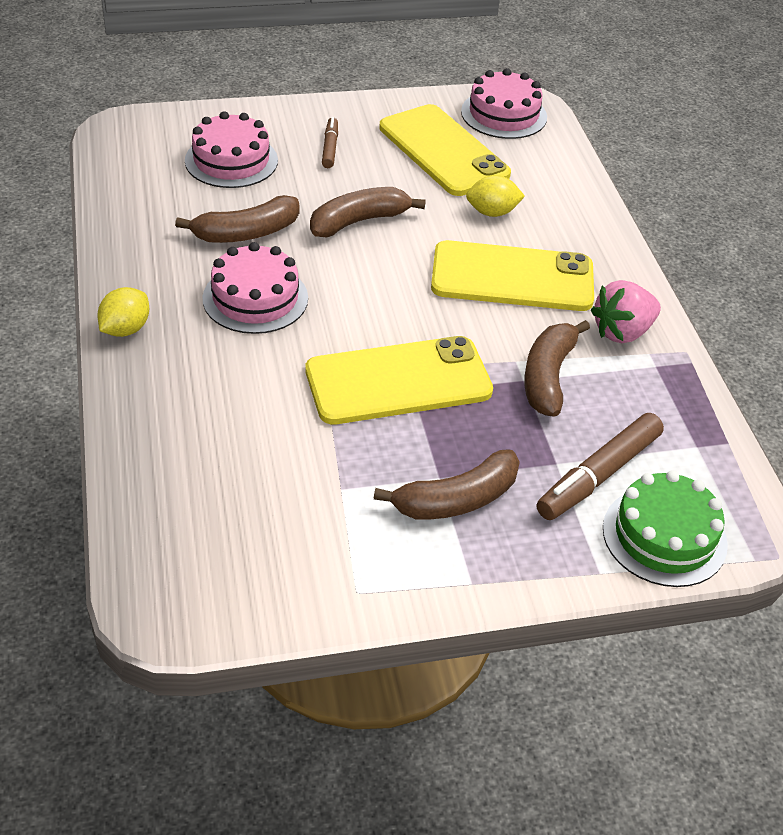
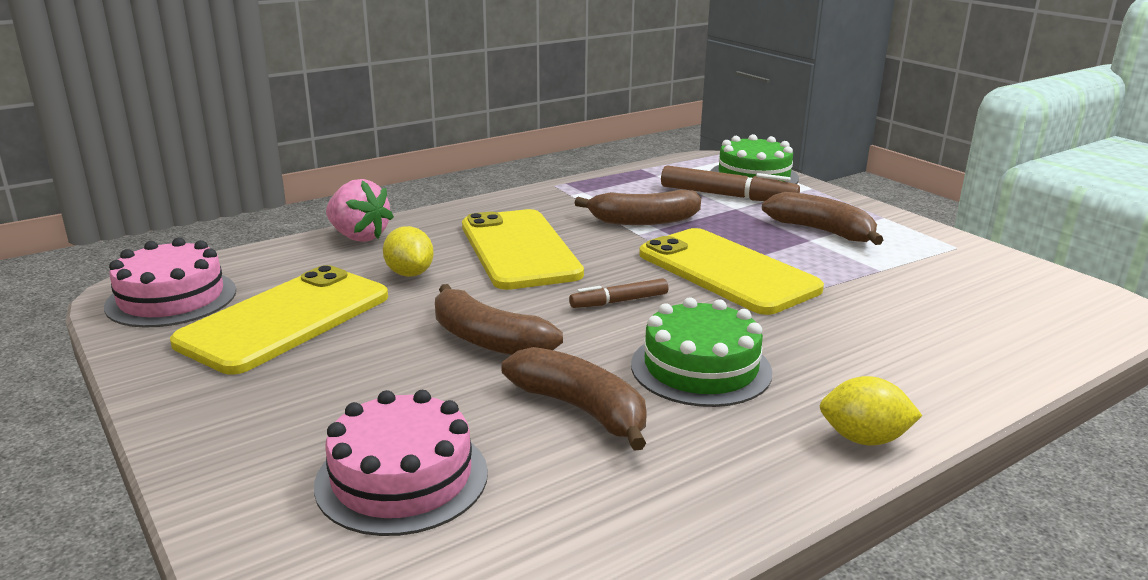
camera: 110 degrees left, 20 degrees down
(255, 298) = (701, 368): pink cake -> green cake
(330, 148) = (315, 399): brown marker -> brown marker (619, 301)
(622, 332) = (554, 204): pink strawberry -> pink strawberry (359, 237)

